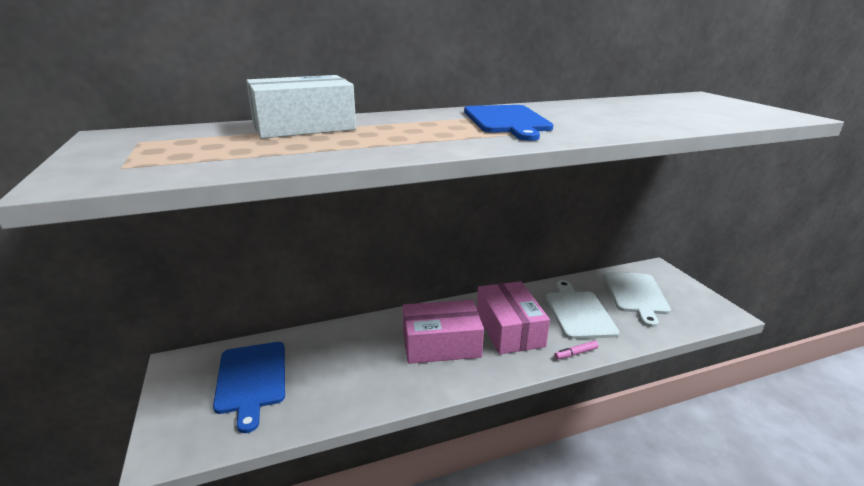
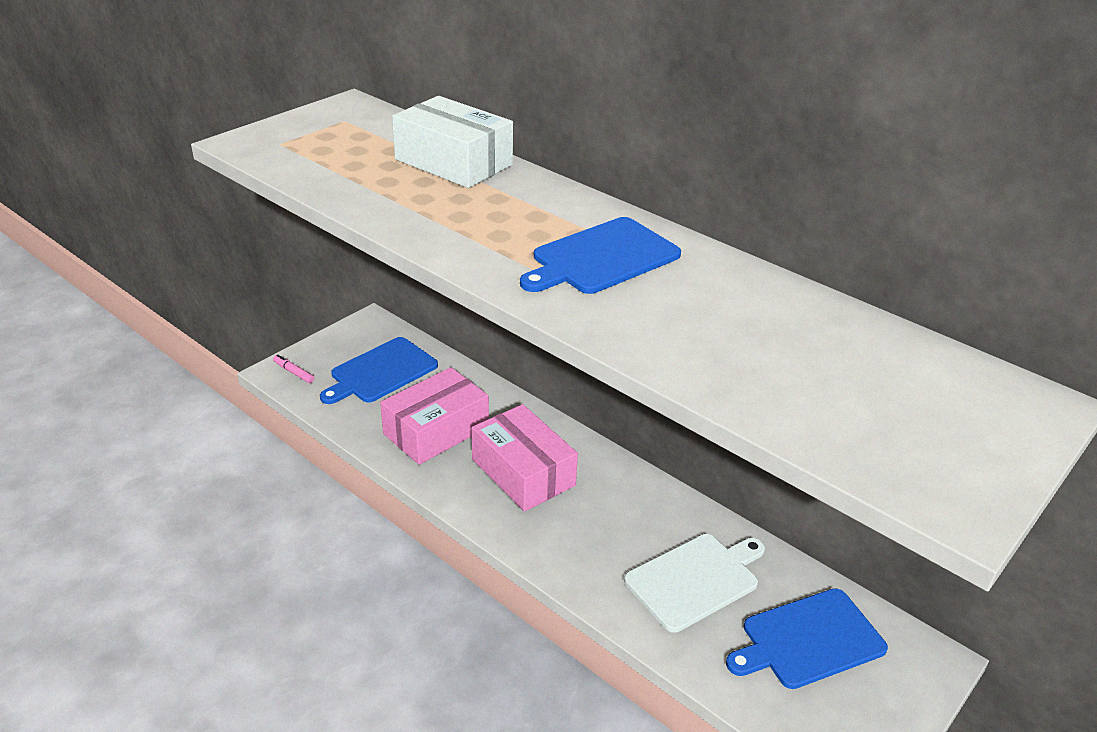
camera: 60 degrees right, 10 degrees up
(509, 329) = (598, 520): pink box -> pink box (436, 430)
(576, 353) = (596, 594): pink marker -> pink marker (294, 372)
(636, 295) = (808, 640): white cutting board -> blue cutting board

